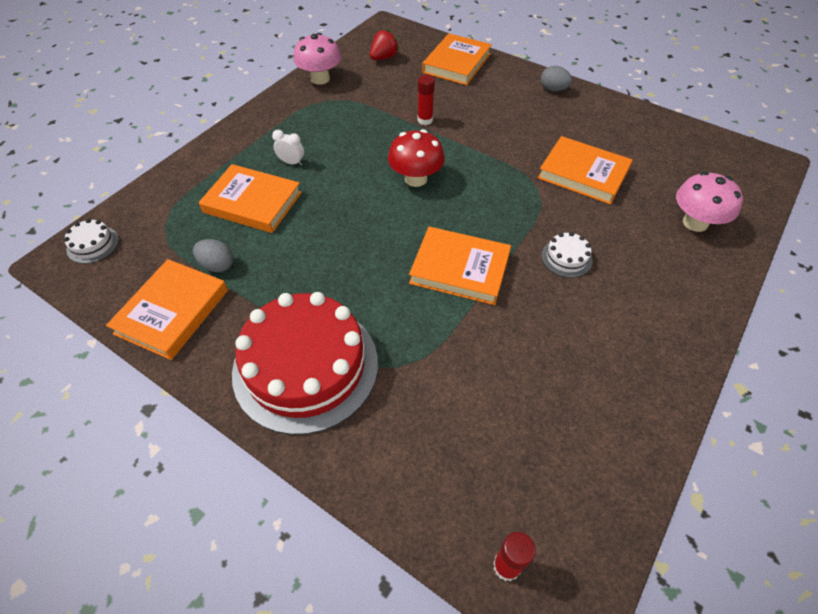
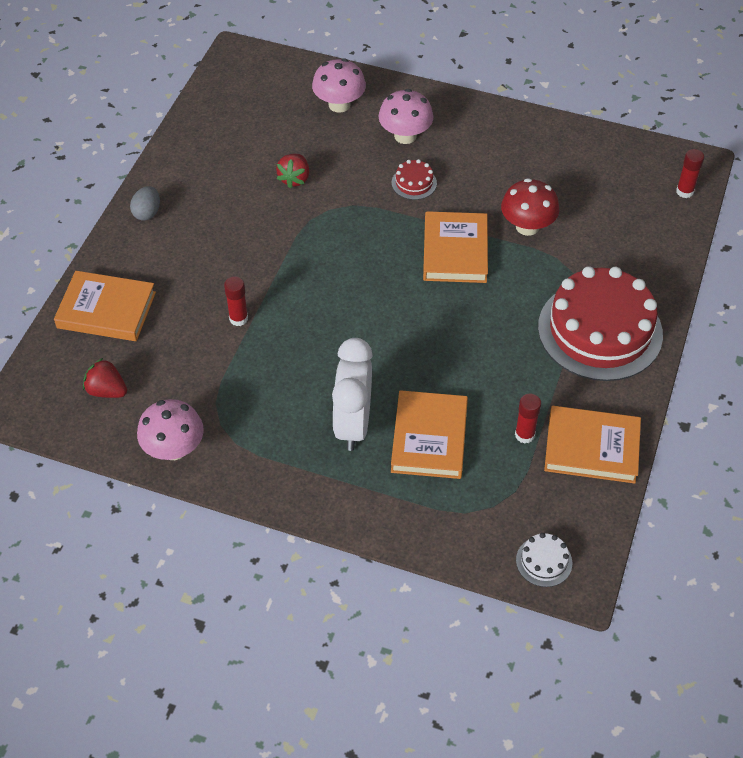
camera: 105 degrees left, 0 degrees up
(217, 265) = (524, 435): grey egg -> red glue stick
(291, 162) = (353, 424): white clock -> white clock, size x2.34
(416, 179) = (344, 306): red mushroom -> red mushroom (527, 226)
(566, 258) = (414, 183): white cake -> red cake
(583, 174) = (294, 179): orange book -> red strawberry
(643, 266) = (405, 136): none -> pink mushroom

